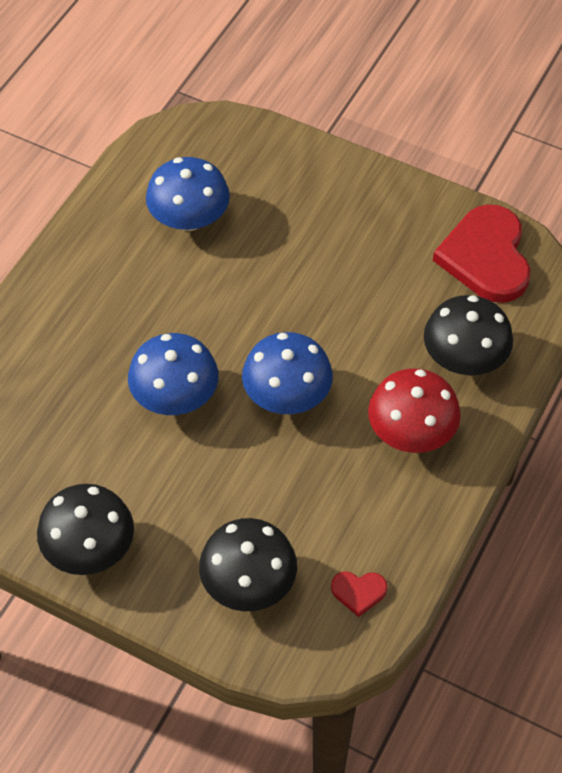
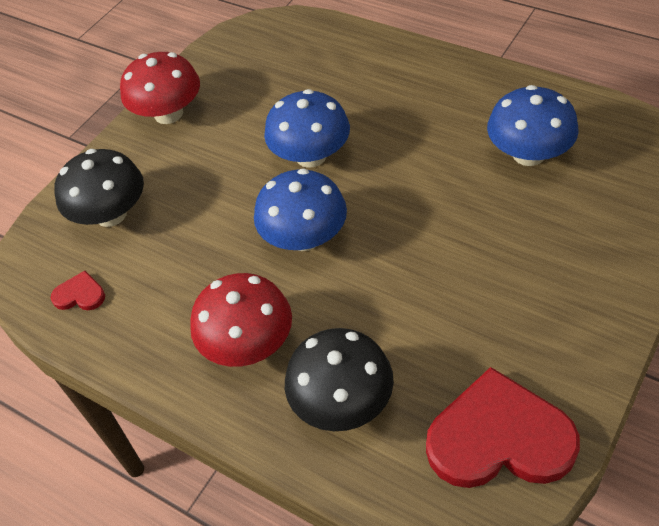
camera: 100 degrees right, 5 degrees down
(89, 548) = (168, 113): black mushroom -> red mushroom
(358, 592) = (80, 295): red heart -> red heart turned 90 degrees clockwise

